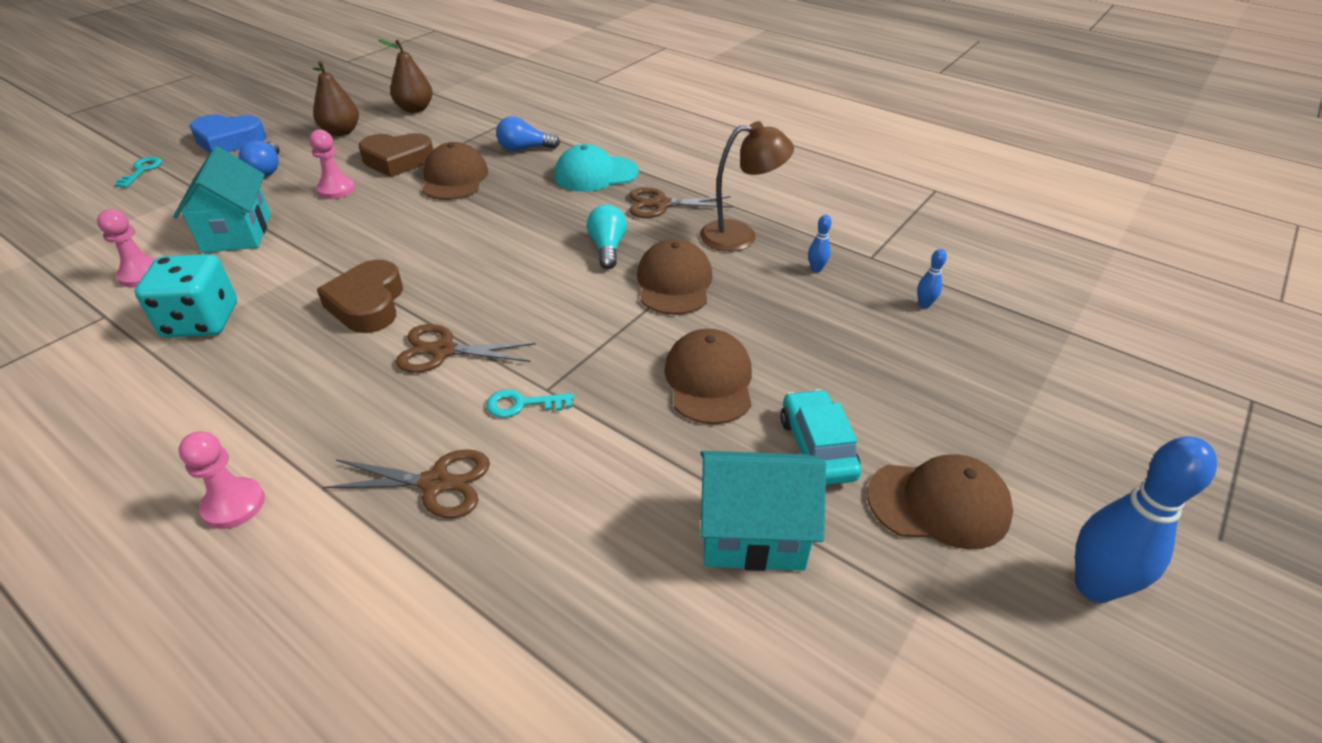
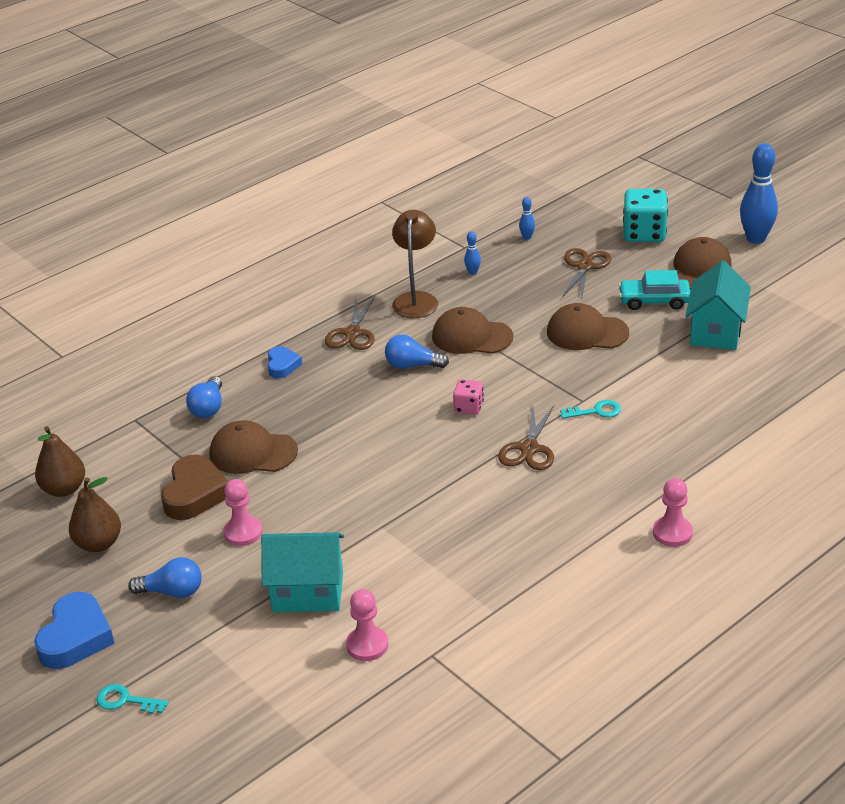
camera: 75 degrees left, 5 degrees down
(201, 321) = (456, 588): turquoise dice -> turquoise dice (644, 234)
(368, 304) = (457, 492): brown heart -> none
(436, 483) = (664, 446): brown scissors -> brown scissors (584, 266)
(522, 404) = (596, 411): turquoise key -> turquoise key turned 105 degrees counterclockwise
(528, 295) = (468, 407): none -> pink dice
(596, 174) = (282, 365): turquoise cap -> blue heart
(607, 248) = (412, 365): turquoise light bulb -> blue light bulb

